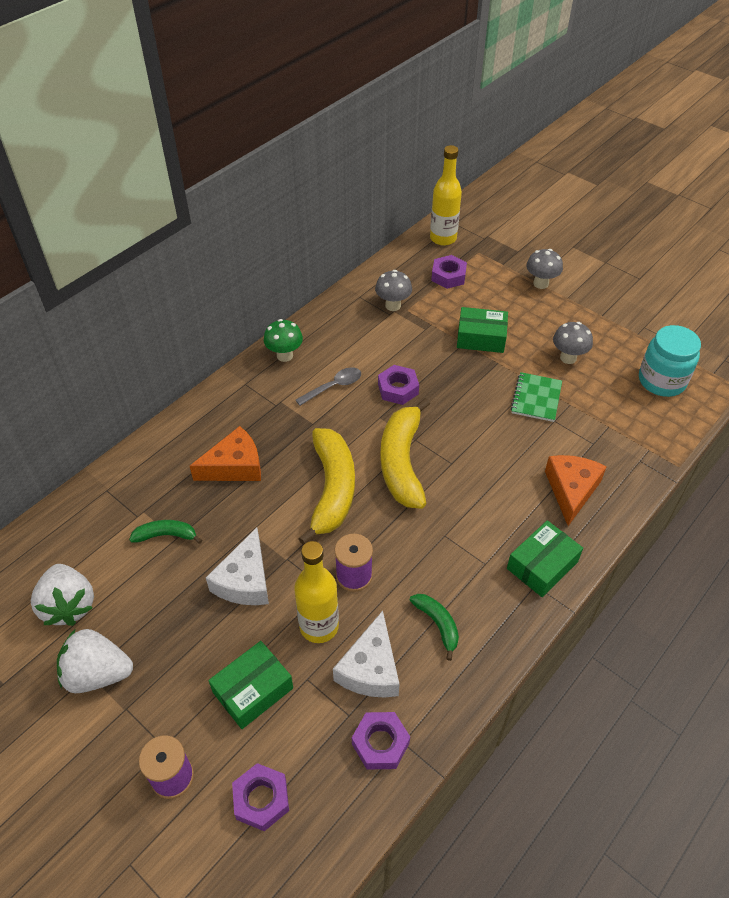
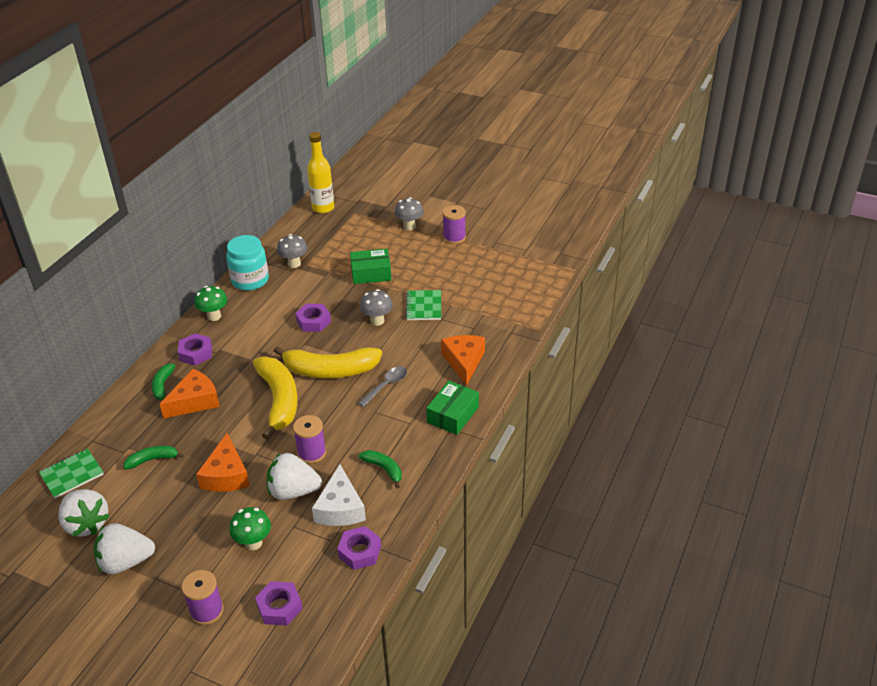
camera: 15 degrees left, 10 degrees down
(72, 531) = (72, 474): none -> green notebook
(205, 434) = (163, 384): none -> green banana
(245, 580) = (226, 475): white cheese -> orange cheese
(253, 690) = (253, 543): green box -> green mushroom
(319, 626) = (293, 491): yellow bottle -> white strawberry
(333, 387) = (261, 330): grey spoon -> grey spoon (386, 385)
(402, 462) = (330, 370): yellow banana -> yellow banana turned 75 degrees counterclockwise
(448, 276) = (334, 234): purple nut -> purple nut (196, 353)
(568, 358) = (442, 274): grey mushroom -> grey mushroom (377, 321)
(593, 310) = (454, 237): none -> purple spool
(661, 381) = (516, 276): turquoise jar -> turquoise jar (250, 280)

